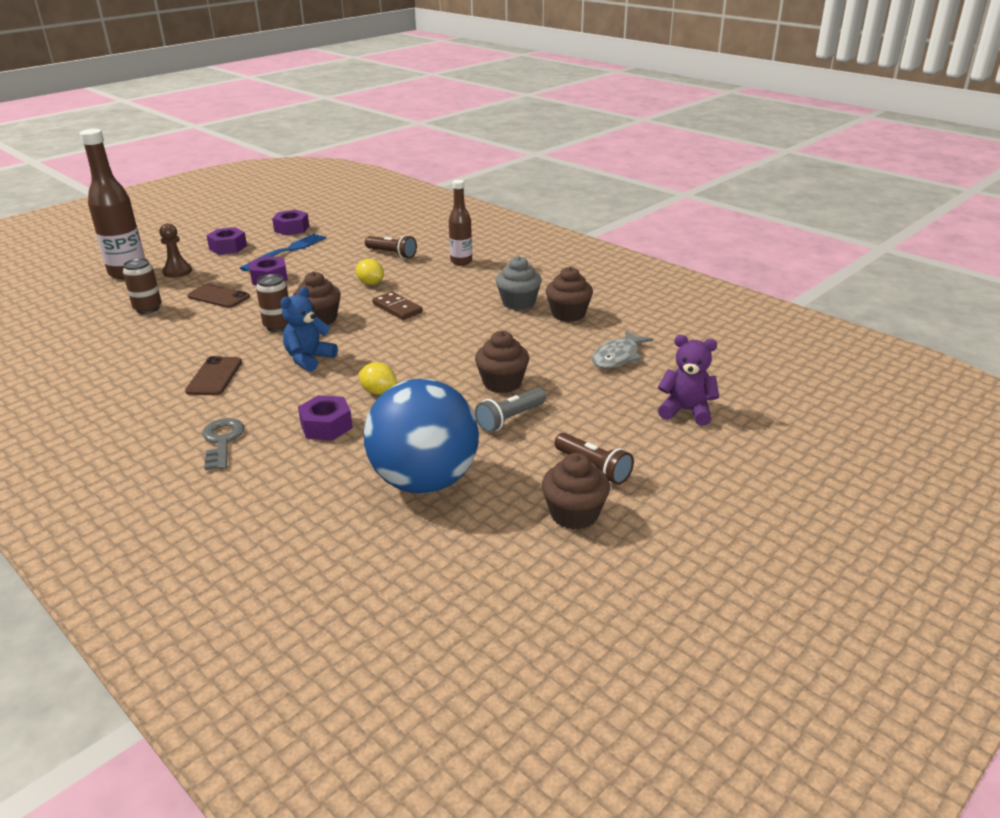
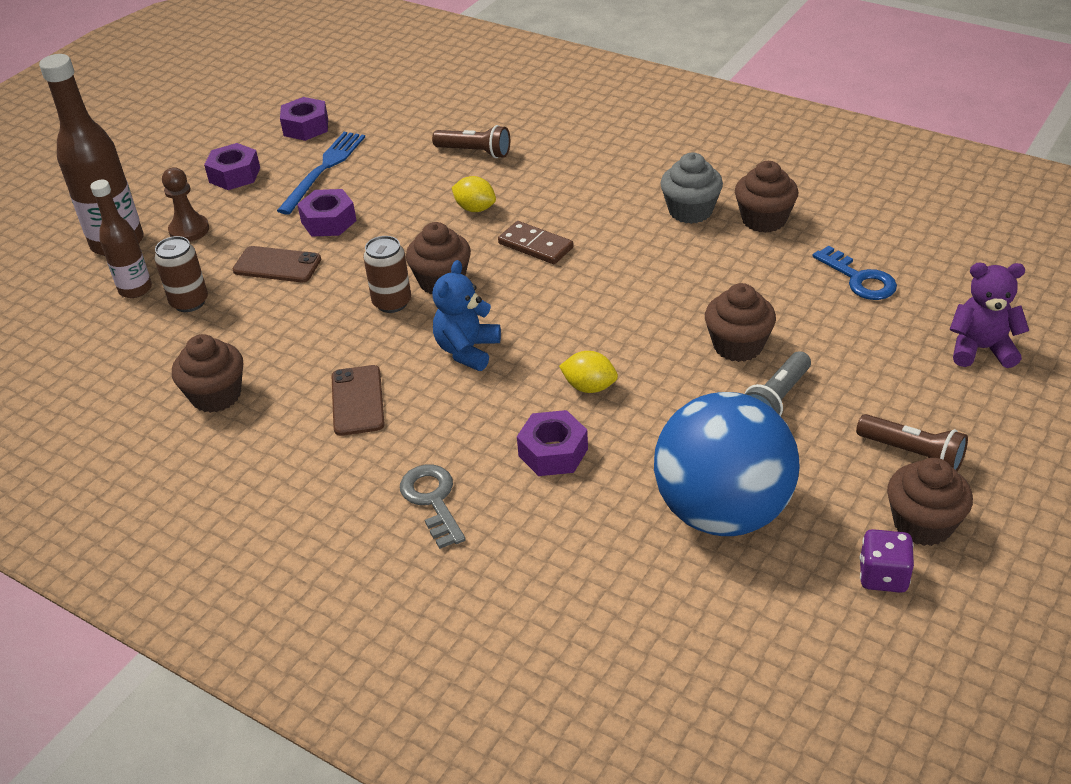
camera: 10 degrees left, 10 degrees up
(125, 360) = (216, 395): none -> brown cupcake
(461, 261) = (577, 151): brown bottle -> brown bottle (135, 289)
(522, 543) = (883, 576): none -> purple dice
(618, 357) = (860, 279): grey fish -> blue key

